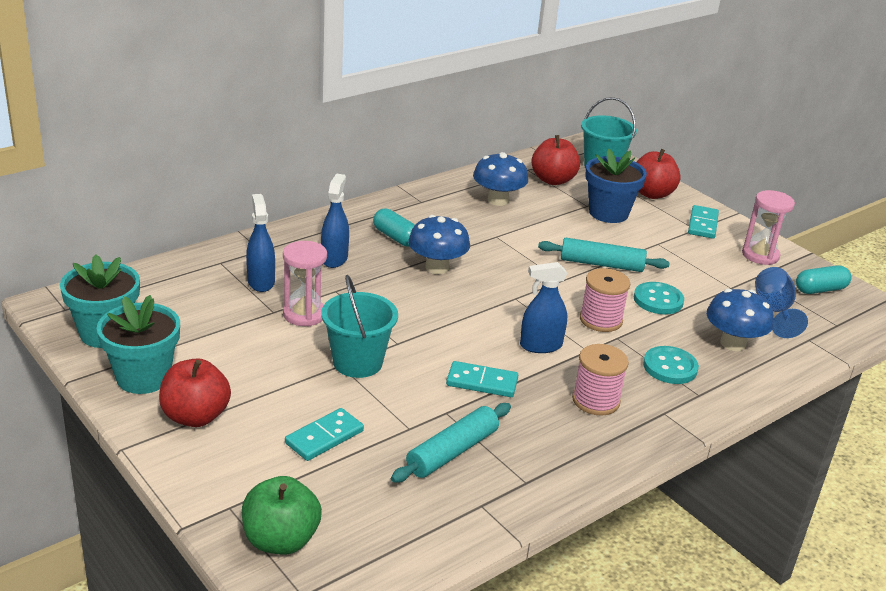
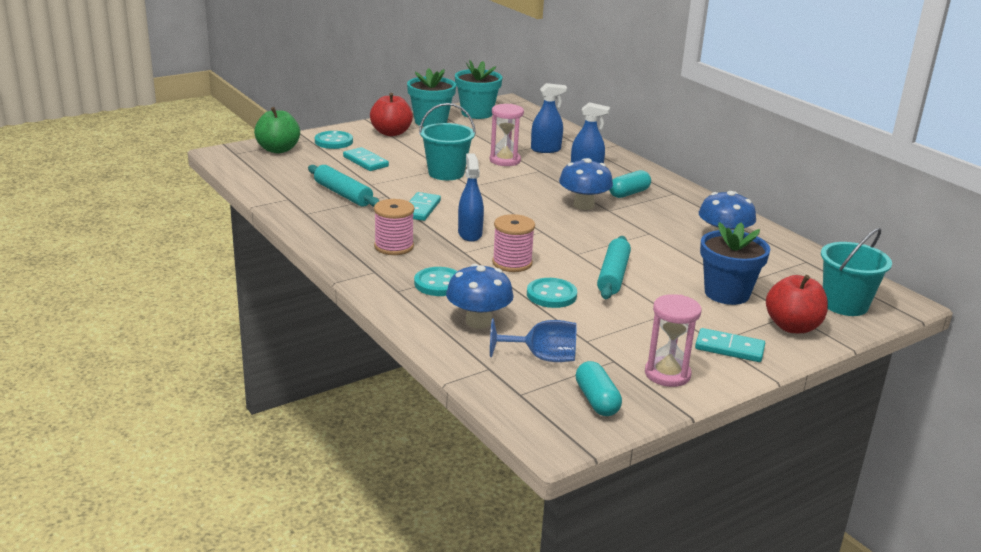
camera: 95 degrees right, 5 degrees down
(238, 477) = (333, 141): none -> turquoise button
(553, 180) = (789, 272): red apple -> none

